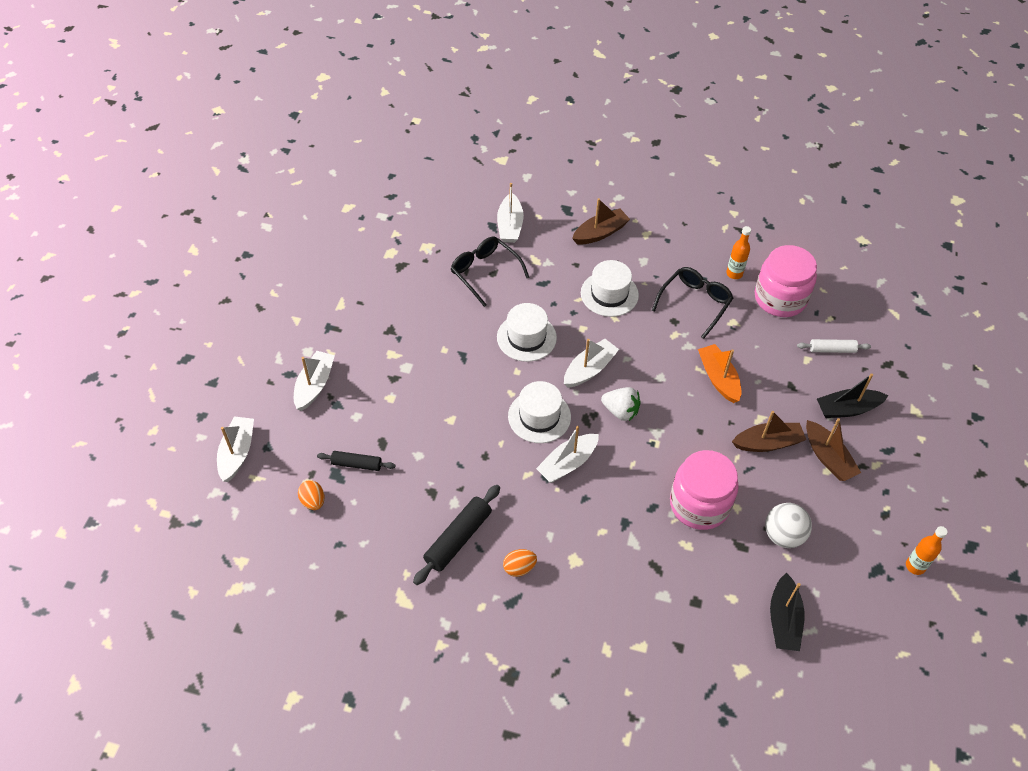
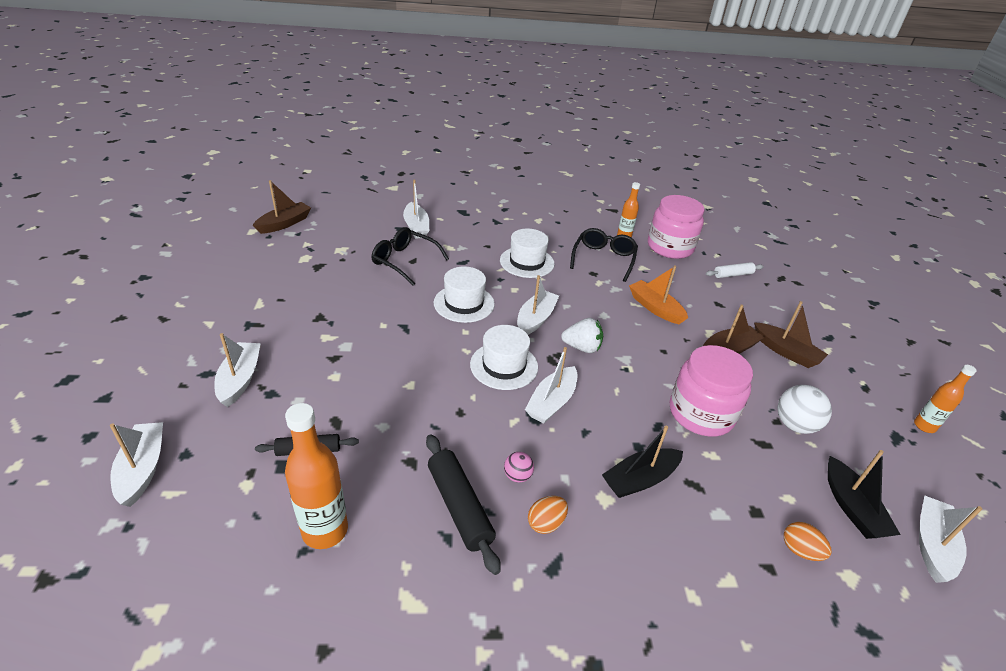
camera: 20 degrees left, 15 degrees down
(313, 501) = (257, 505): orange egg -> orange egg (800, 550)
(356, 533) = (325, 530): none -> orange bottle
(458, 538) = (459, 506): black rolling pin -> black rolling pin turned 45 degrees counterclockwise
(512, 524) = (517, 476): none -> pink ball
(600, 233) = (499, 223): brown boat -> brown boat (284, 224)
(832, 666) = (932, 545): none -> white boat
(847, 409) = (774, 313): black boat -> black boat (640, 479)

